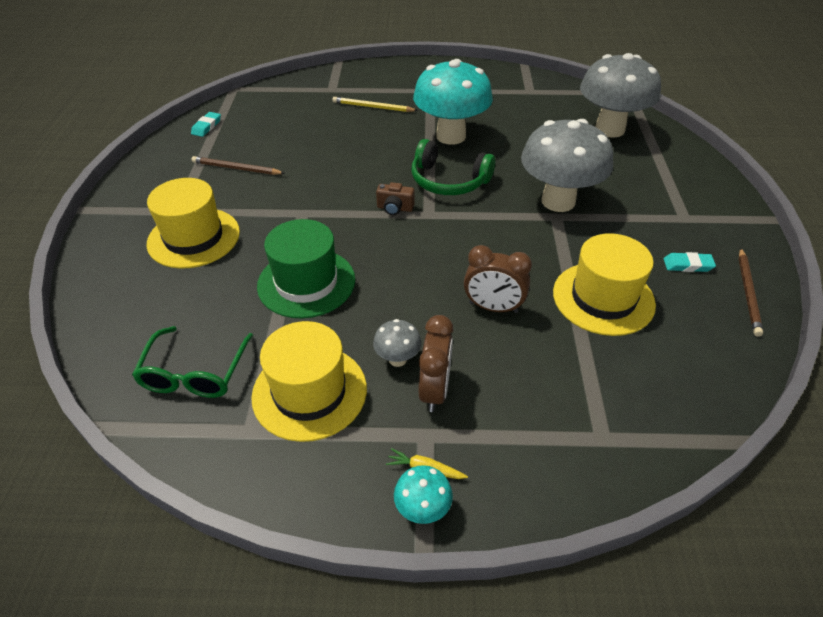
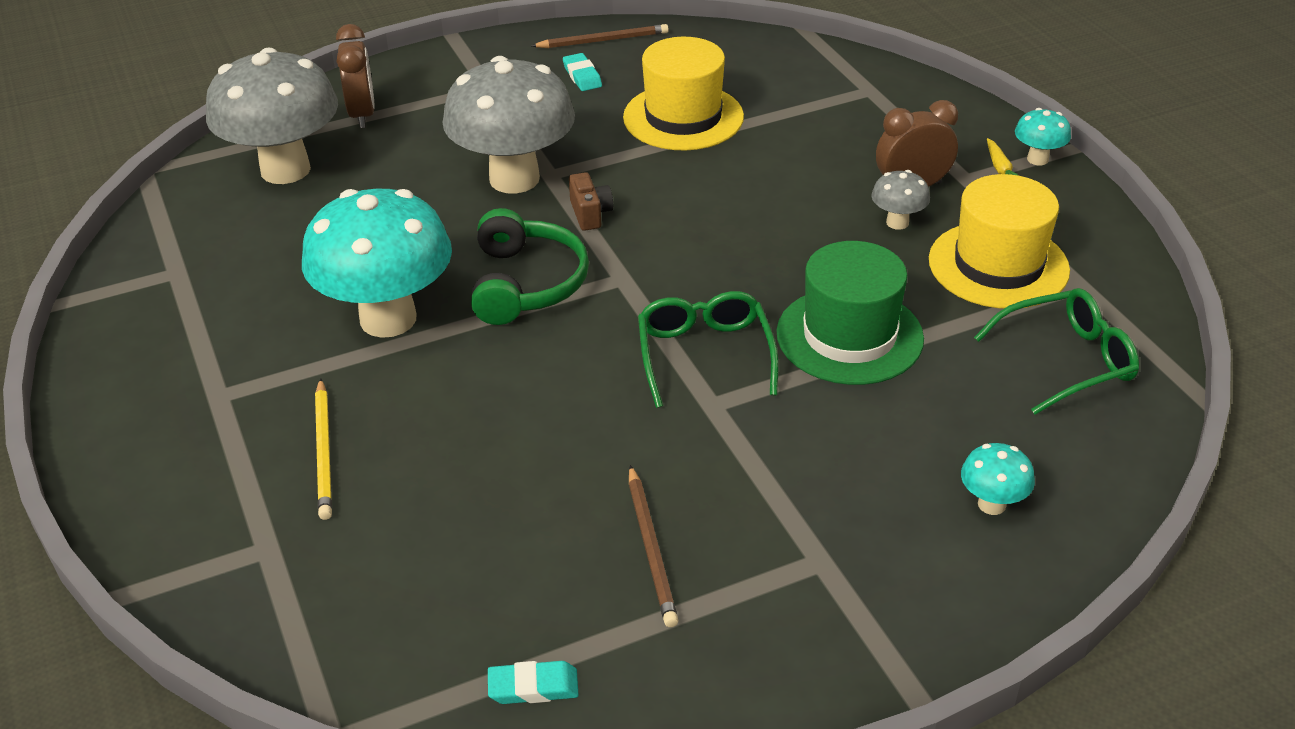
camera: 115 degrees left, 5 degrees down
(141, 279) = (991, 504): none -> turquoise mushroom
(194, 238) = (864, 498): yellow hat -> none
(340, 222) = (704, 355): none -> green glasses
(395, 208) = (632, 313): brown camera -> brown camera (590, 214)
(493, 307) = (761, 181): brown clock -> brown clock (362, 114)

